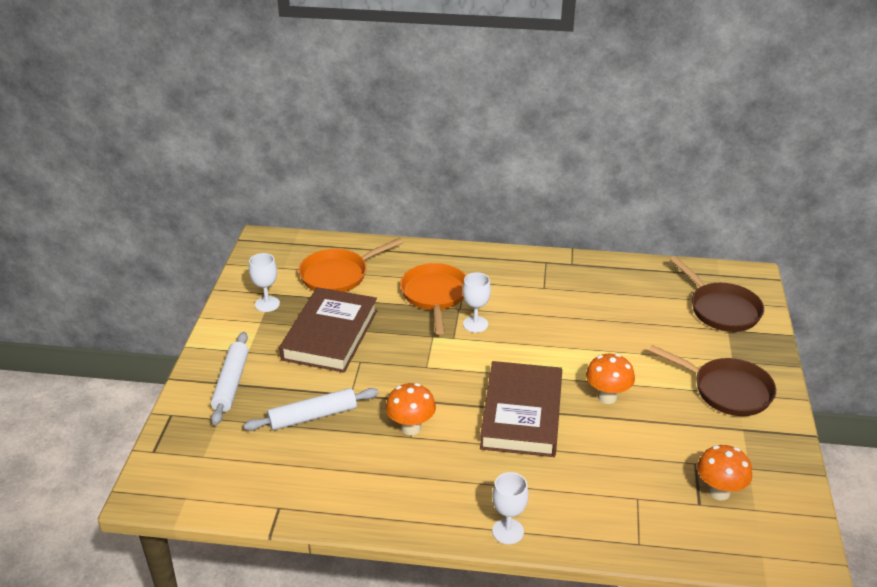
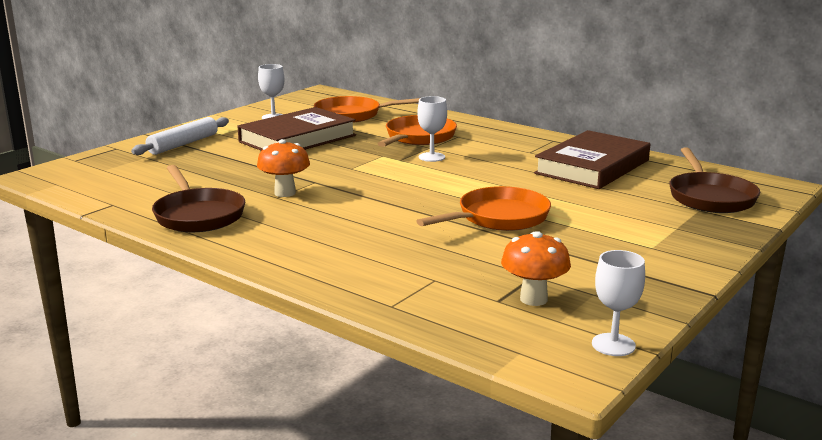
camera: 30 degrees right, 15 degrees down
(313, 416) = (216, 171): white rolling pin -> none
(508, 531) = (275, 264): white goblet -> white goblet (613, 345)
(521, 414) = (396, 208): brown book -> brown book (592, 167)
(607, 397) = (498, 218): orange mushroom -> orange pan
(727, 390) = (642, 243): brown pan -> brown pan (198, 215)

